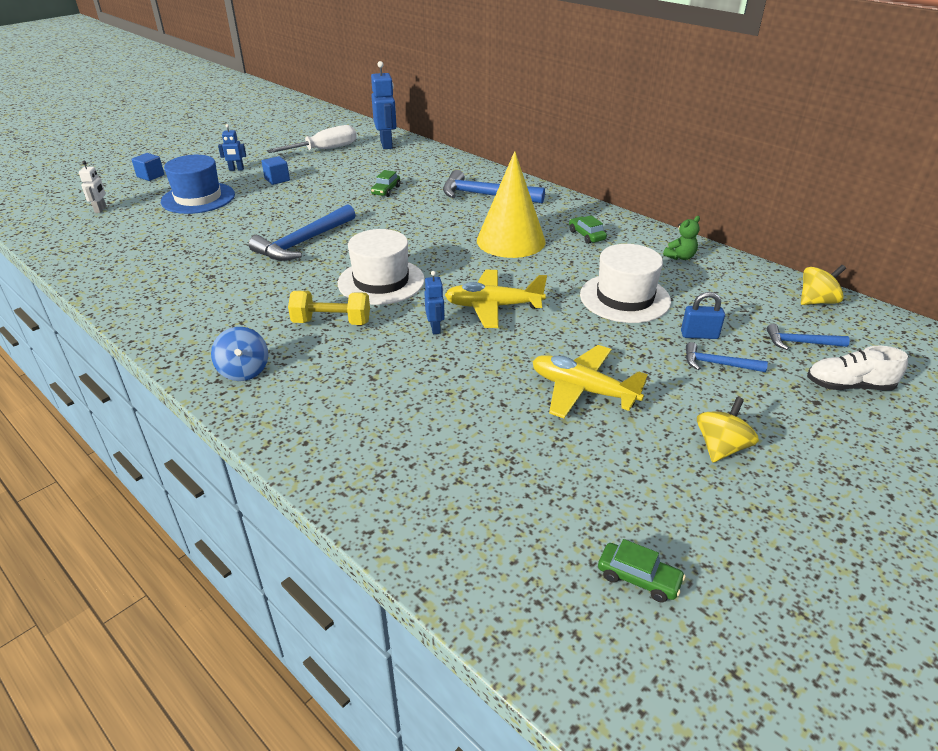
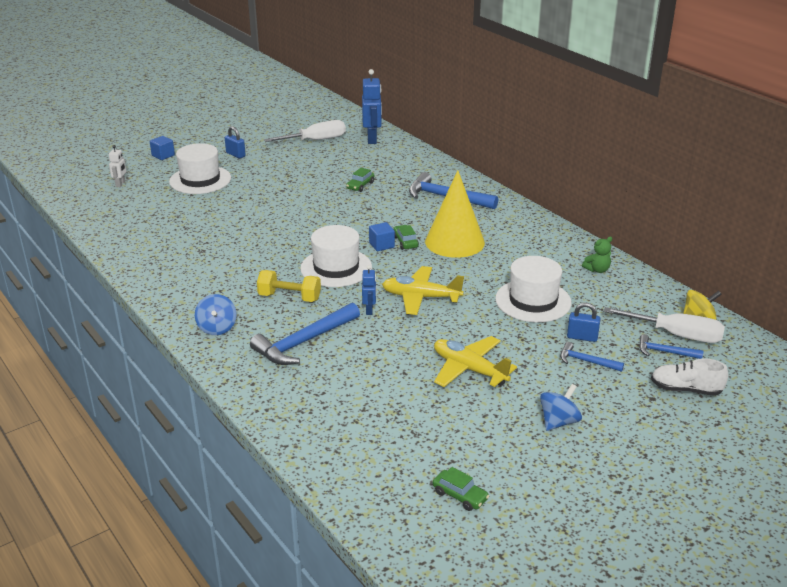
camera: 10 degrees right, 5 degrees down
(198, 198) = (200, 180): blue hat -> white hat
(236, 169) = (235, 154): blue robot -> blue padlock
(277, 180) = (269, 167): blue cube -> blue cube (381, 245)
(304, 242) = (280, 228): blue hammer -> blue hammer (304, 342)
(586, 235) = (522, 243): green car -> green car (405, 242)
(721, 447) = (558, 421): yellow spinning top -> blue spinning top
(802, 321) = (676, 335): none -> white screwdriver

